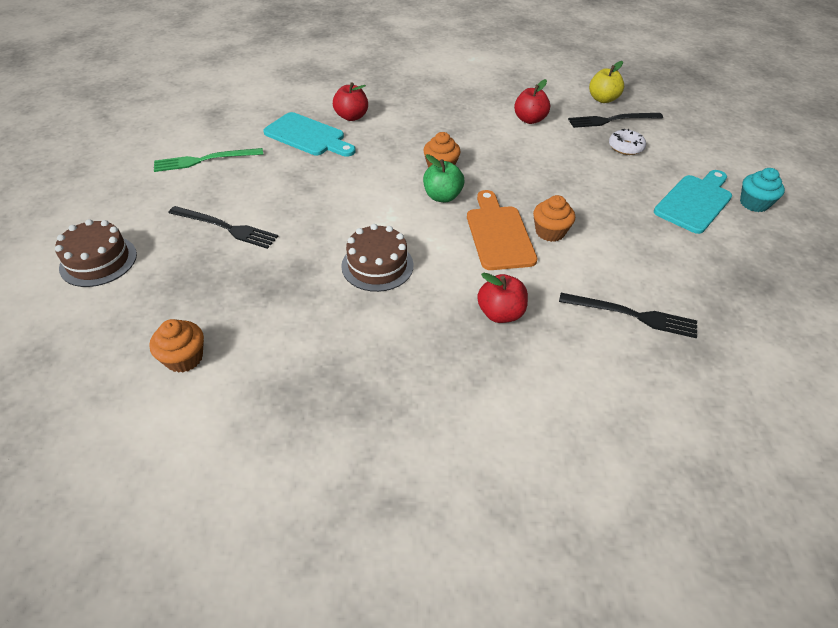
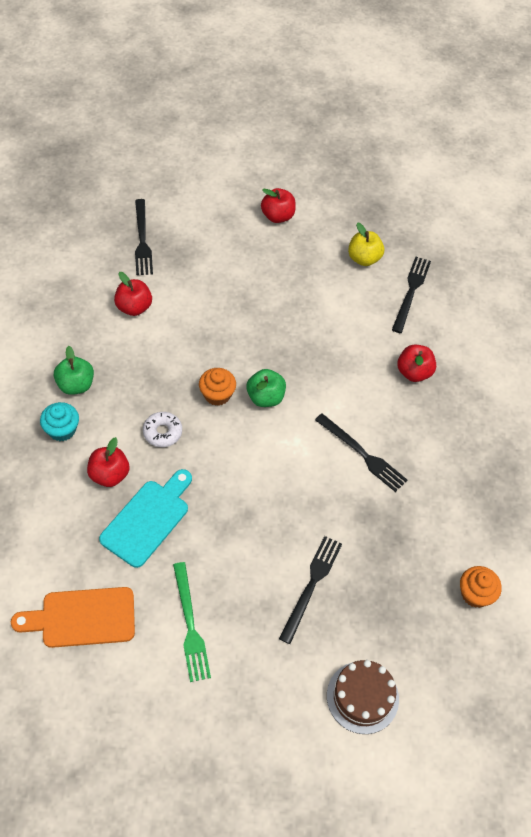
camera: 90 degrees left, 10 degrees up
(377, 265) = (362, 454): brown cake -> black fork
(438, 97) = (76, 385): none -> green apple
(498, 234) = (320, 360): orange cutting board -> orange cutting board (82, 618)
(550, 232) = (317, 323): orange cupcake -> none
(602, 99) = (99, 238): yellow apple -> yellow apple (364, 258)
(625, 147) = (192, 241): white donut -> white donut (162, 432)
(695, 202) = (277, 216): turquoise cutting board -> red apple
(754, 203) = (281, 180): turquoise cupcake -> turquoise cupcake (62, 430)

